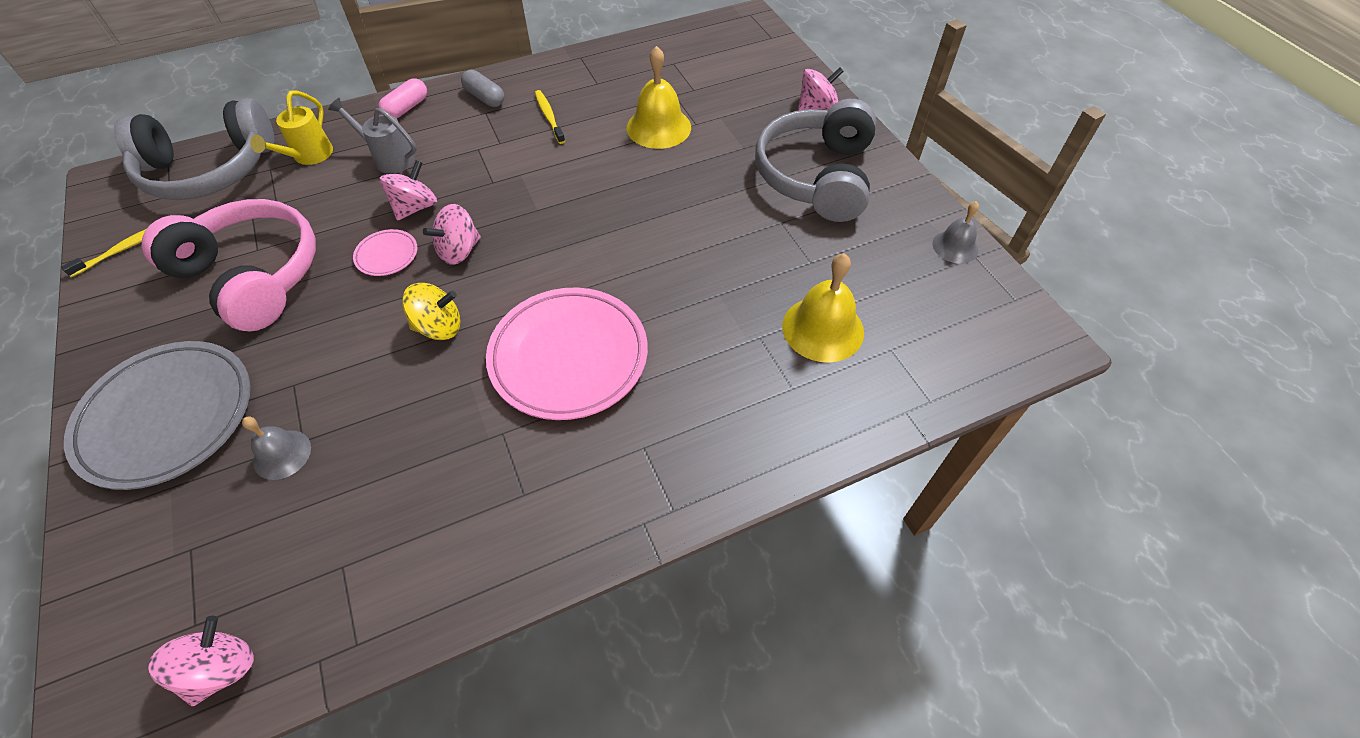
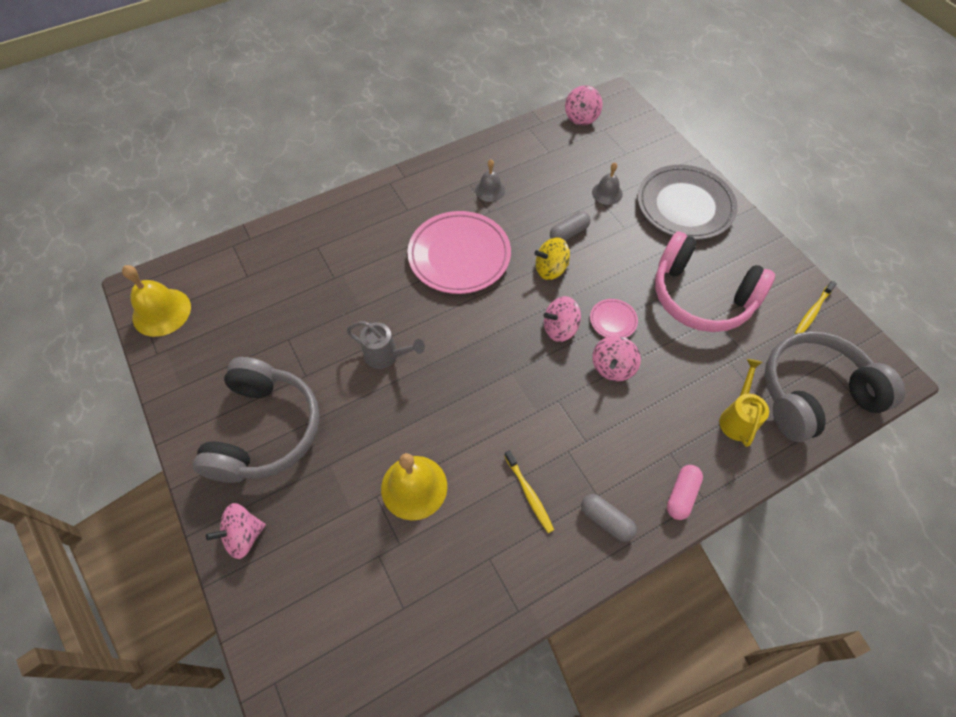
camera: 175 degrees right, 5 degrees up
(386, 382) = (569, 233): none -> grey capsule
(389, 158) = (662, 421): grey watering can -> grey watering can (386, 356)
(459, 251) = (560, 328): pink spinning top -> pink spinning top turned 150 degrees counterclockwise
(823, 329) = (290, 286): yellow bell -> yellow bell (161, 312)
(955, 246) = (169, 362): grey bell -> grey bell (490, 190)

